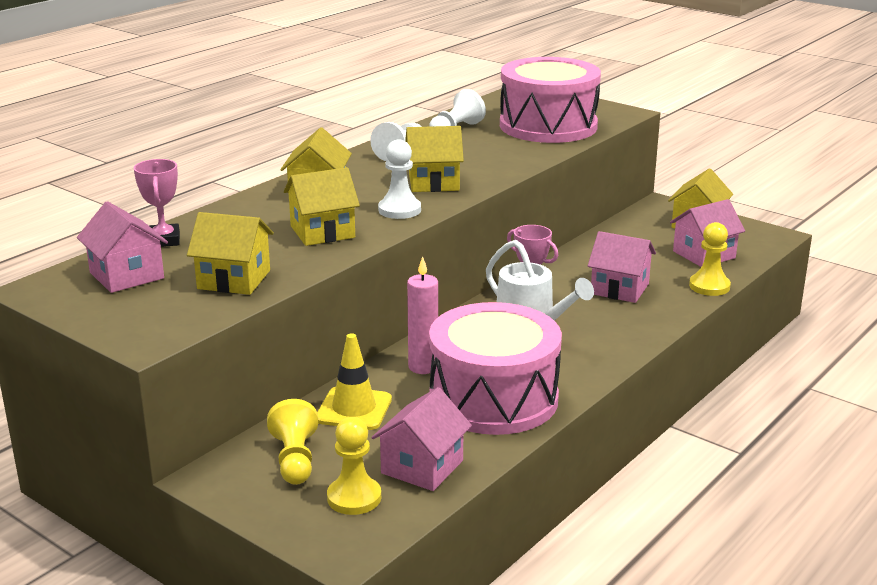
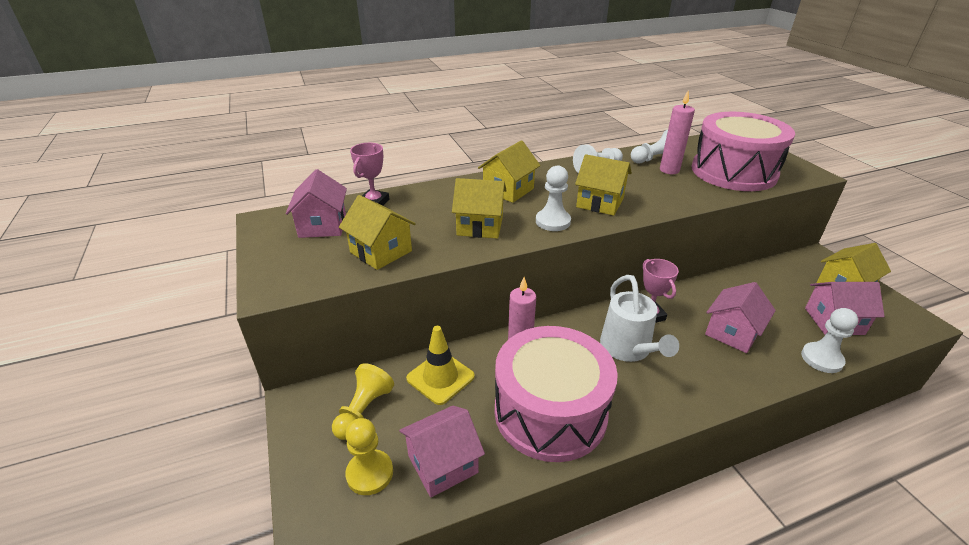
camera: 30 degrees right, 10 degrees up
(481, 137) = (669, 170): none -> pink candle
(619, 289) = (732, 333): pink house -> pink house turned 75 degrees clockwise
(709, 286) = (821, 359): yellow pawn -> white pawn

